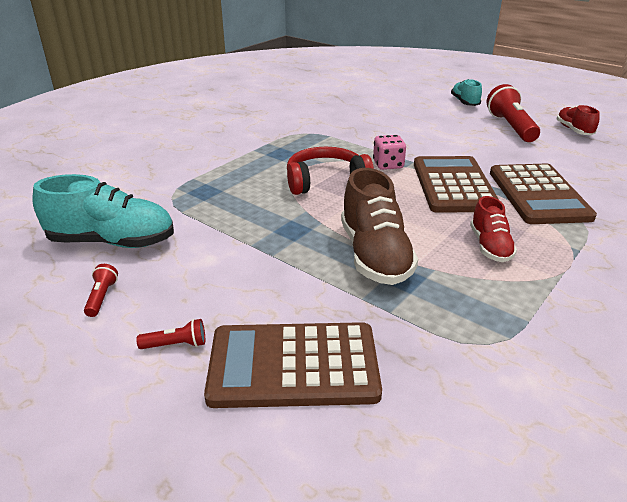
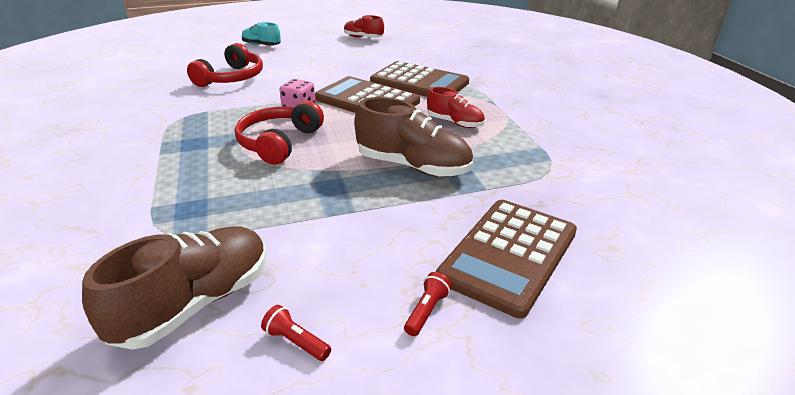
camera: 55 degrees left, 0 degrees up
(112, 242) = (195, 303): turquoise shoe -> brown shoe
(390, 119) = (231, 78): none -> red headphones
(510, 127) = (325, 50): red flashlight -> none

